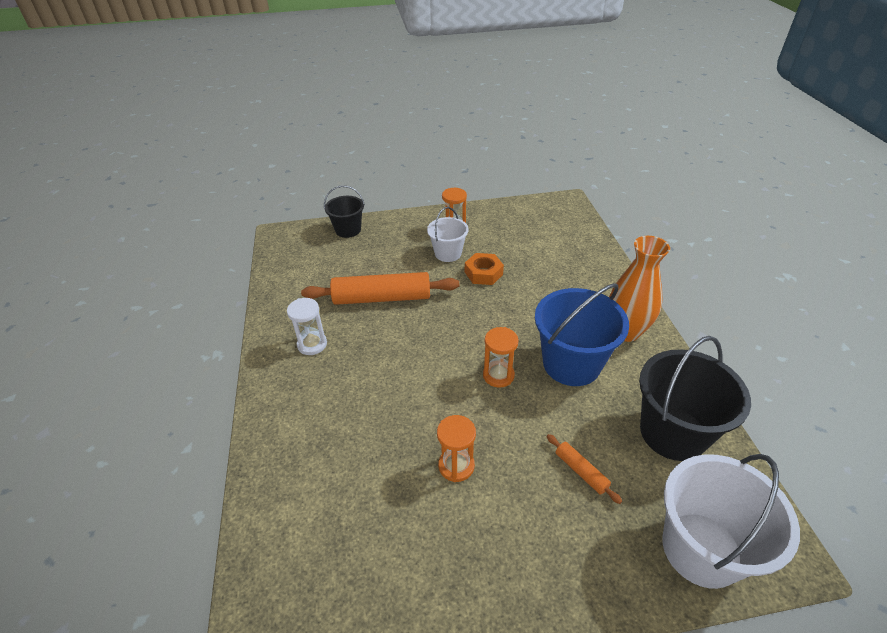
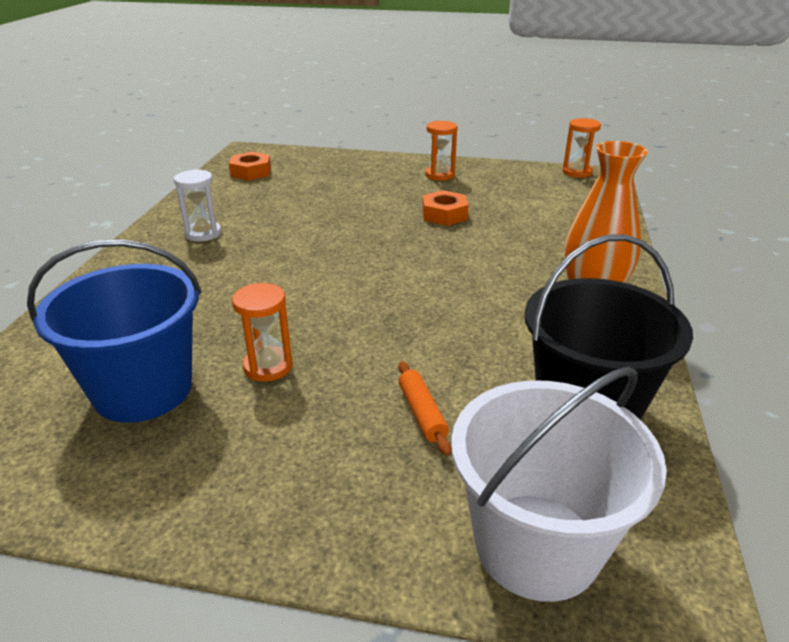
camera: 20 degrees right, 10 degrees down
(301, 261) = (251, 172): none -> orange nut
(348, 230) = (320, 158): black bucket -> none
(382, 298) = (310, 213): orange rolling pin -> none
(448, 253) = (415, 192): white bucket -> none
(498, 375) = (388, 301): orange hourglass -> orange hourglass (577, 172)
(571, 364) = (492, 311): blue bucket -> blue bucket (143, 390)

